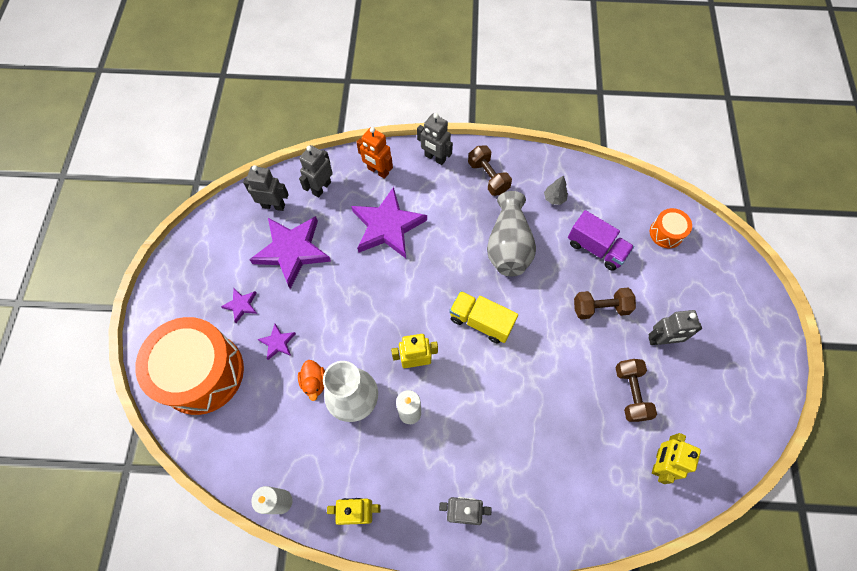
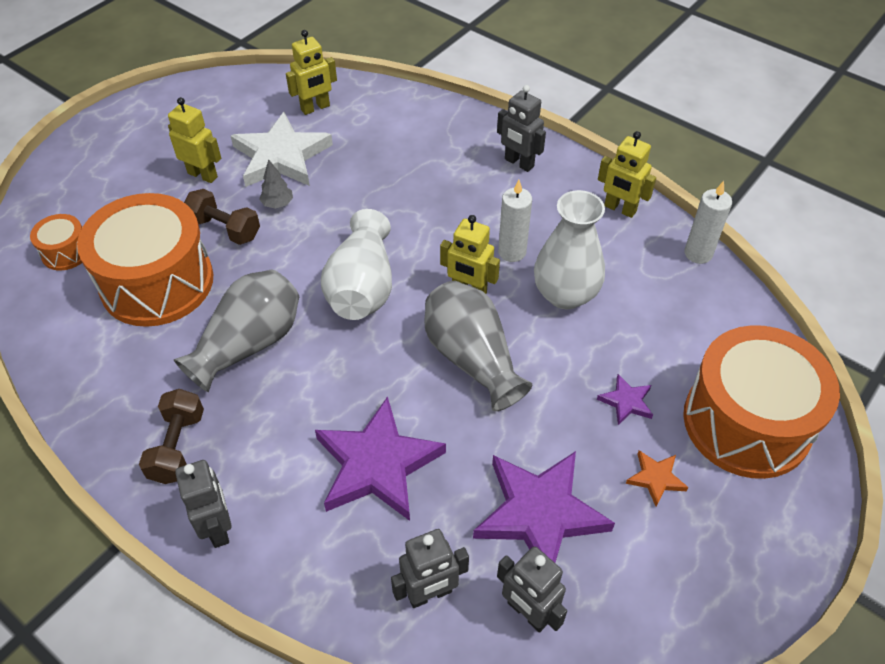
camera: 145 degrees left, 15 degrees down
(241, 305) = (655, 478): purple star -> orange star
(314, 382) = (602, 334): orange duck -> none
(378, 171) = (321, 564): orange robot -> none
(381, 315) = (472, 358): none -> grey vase
(481, 321) = (362, 287): yellow truck -> white vase
(554, 198) = (131, 364): grey tree -> grey tree (278, 204)
(596, 248) = (157, 282): purple truck -> orange drum
(630, 393) = (281, 156): brown dumbbell -> white star
(661, 340) = (203, 175): grey robot -> yellow robot

